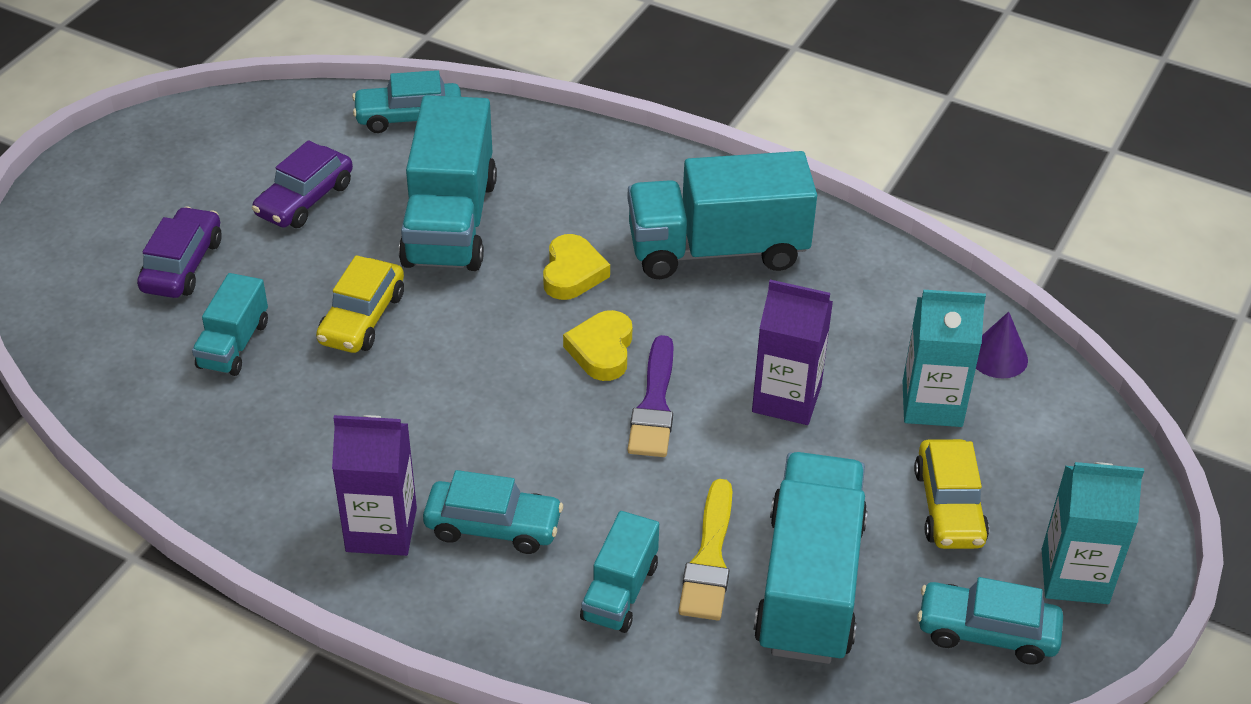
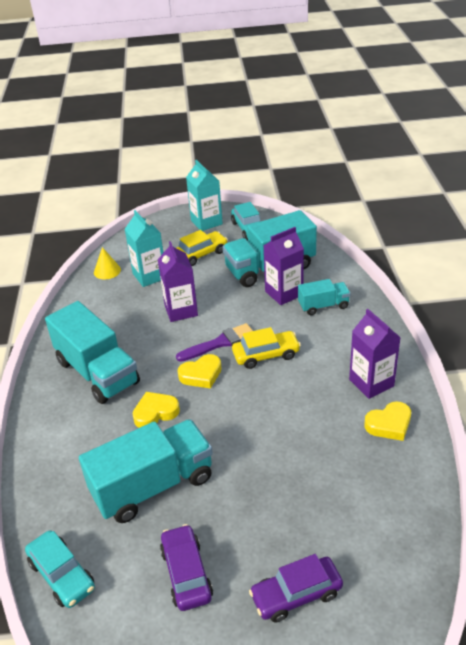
camera: 120 degrees left, 5 degrees down
(234, 345) = (329, 516): turquoise truck -> none
(288, 494) = (389, 424): none -> yellow heart
(305, 199) = (186, 573): purple car -> purple car turned 105 degrees counterclockwise
(362, 318) = (259, 473): yellow car -> yellow car (266, 355)
(493, 526) = (332, 352): turquoise car -> none
(709, 558) = (284, 293): yellow brush -> purple carton
(998, 357) = (107, 271): purple cone -> yellow cone

